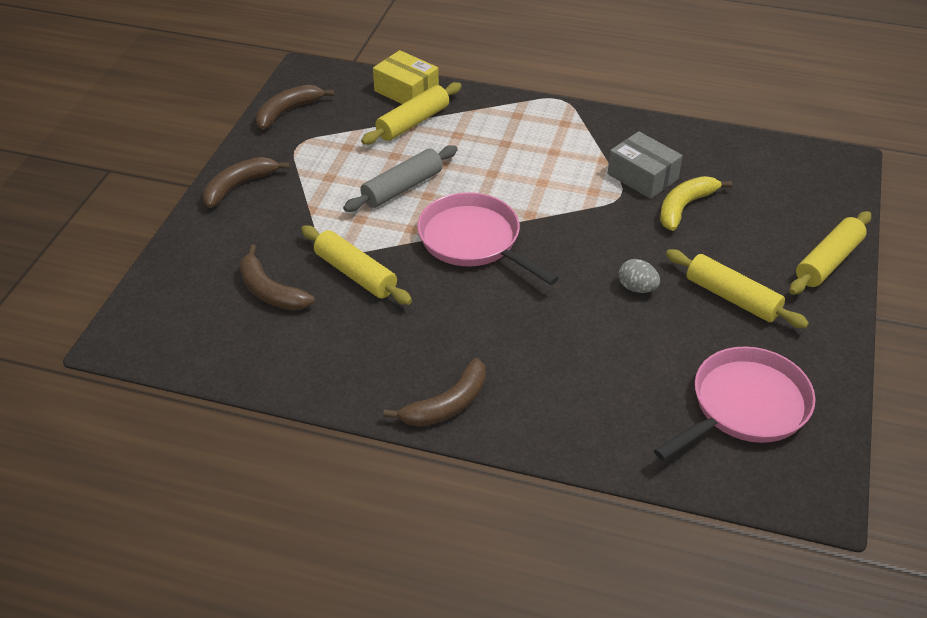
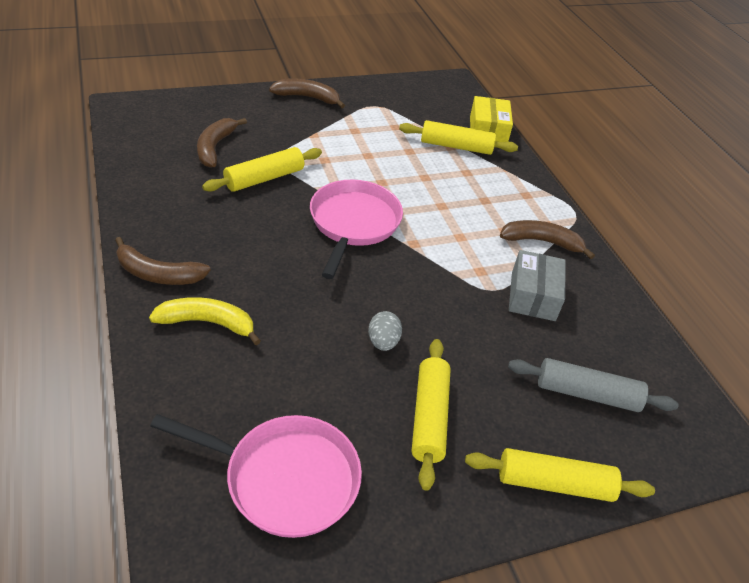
camera: 50 degrees right, 0 degrees up
(287, 112) = (404, 89): brown banana -> brown banana (541, 242)
(355, 274) = (264, 178): yellow rolling pin -> yellow rolling pin turned 45 degrees clockwise
(402, 187) = (378, 167): grey rolling pin -> grey rolling pin (587, 393)
(684, 207) = (521, 339): yellow banana -> yellow banana (207, 323)

